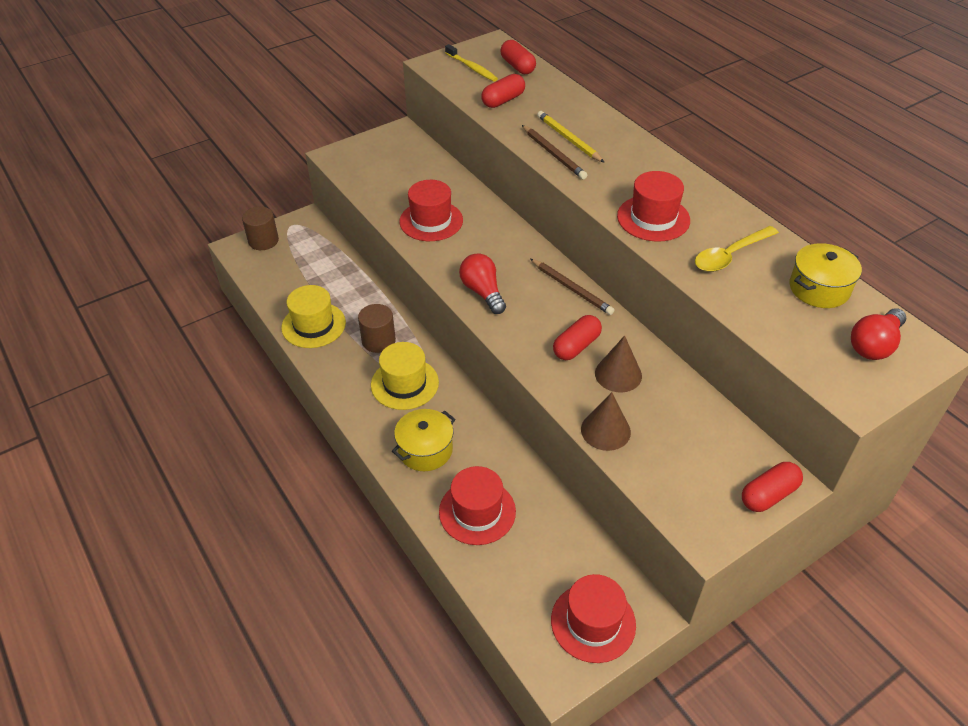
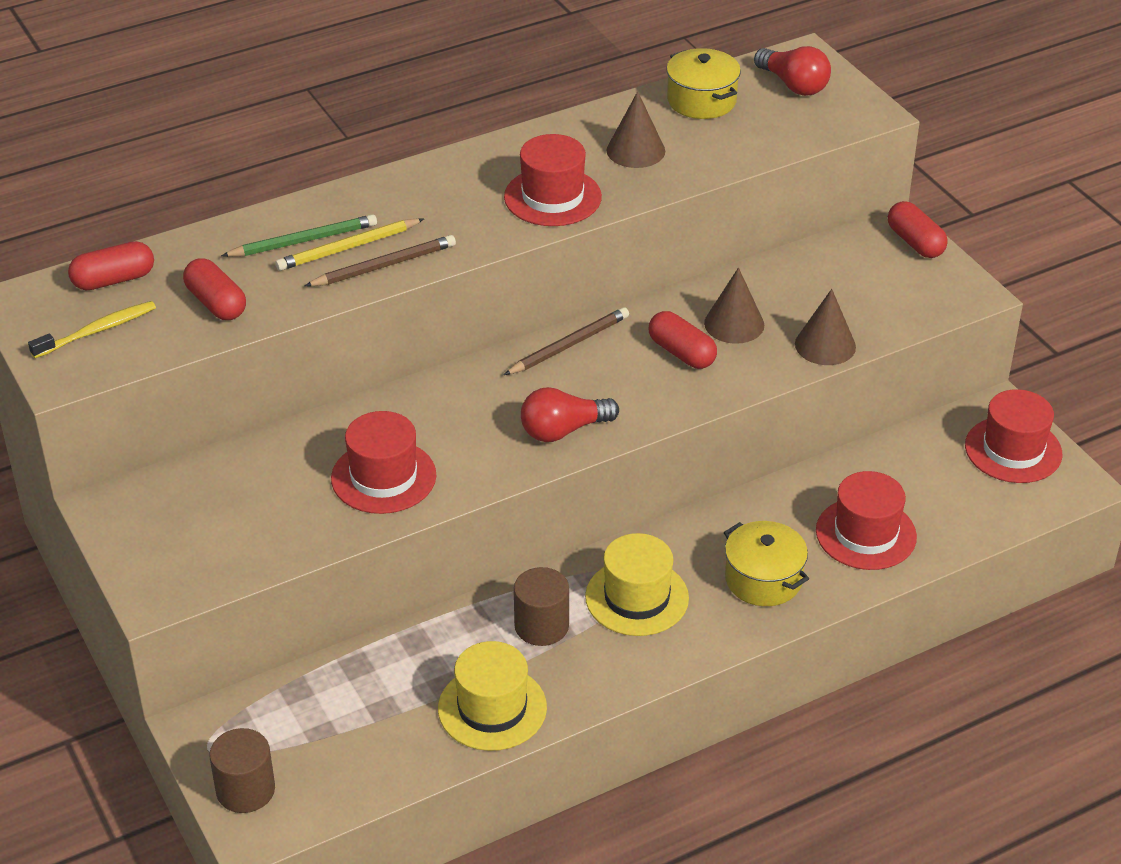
camera: 85 degrees left, 5 degrees down
(571, 122) = (303, 241): none -> green pencil
(730, 255) = (635, 150): yellow spoon -> brown cone

